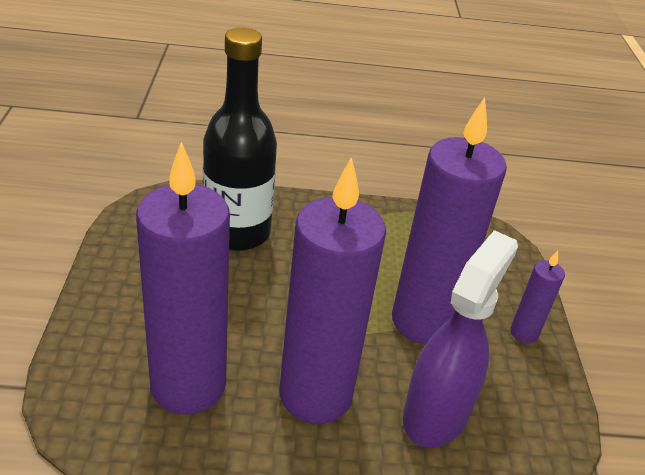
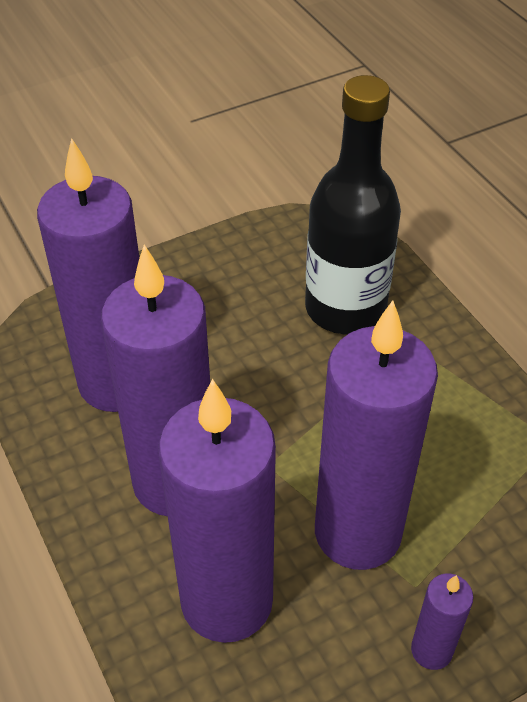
camera: 65 degrees right, 10 degrees up
(436, 413) = (227, 601): purple spray bottle -> purple candle

